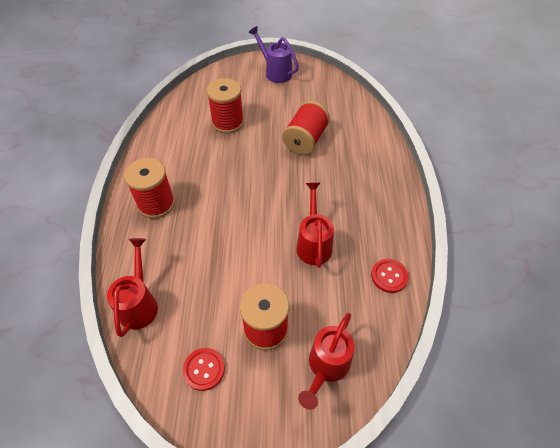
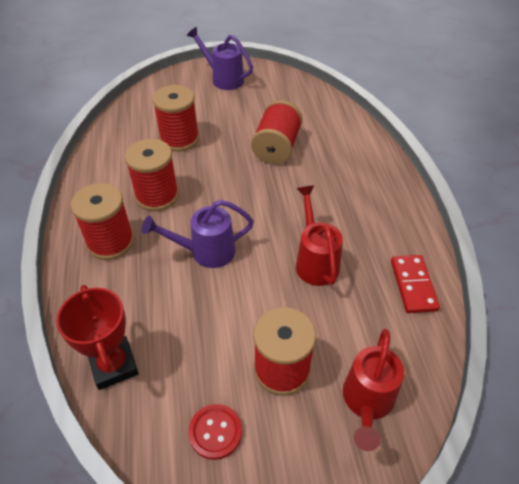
camera: 10 degrees left, 5 degrees down
(139, 304) = (114, 365): red watering can -> red trophy
(200, 170) = (157, 196): none -> red spool
(228, 223) = (206, 252): none -> purple watering can
(389, 276) = (413, 285): red button -> red domino

